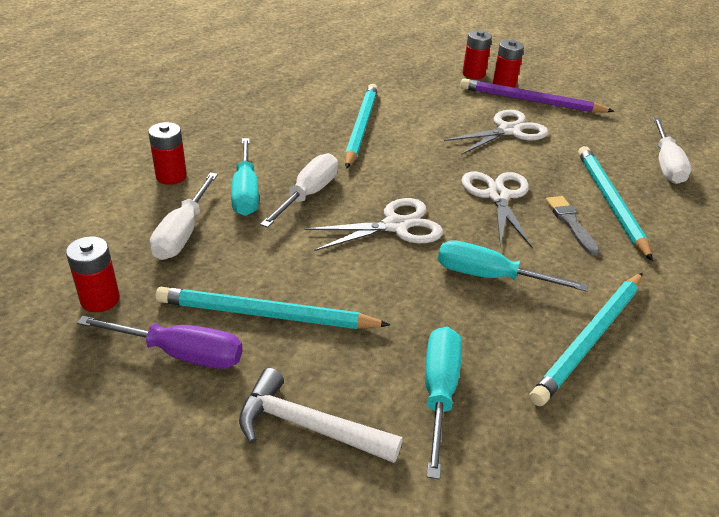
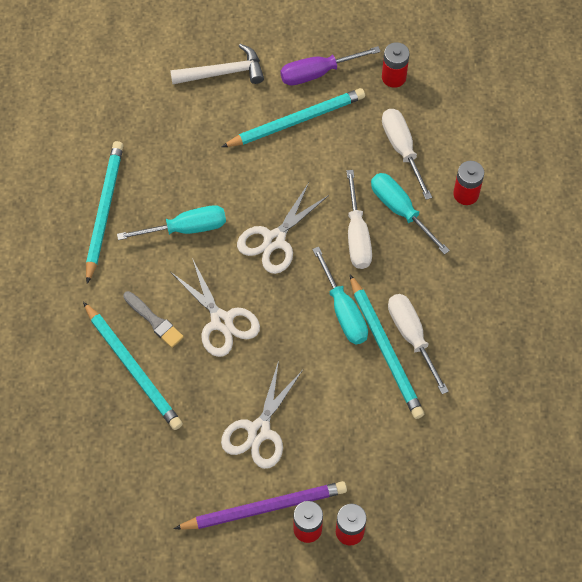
camera: 150 degrees right, 25 degrees up
(439, 393) = (171, 126): turquoise screwdriver -> turquoise screwdriver (343, 310)
(666, 164) = (101, 462): white screwdriver -> white screwdriver (412, 337)

